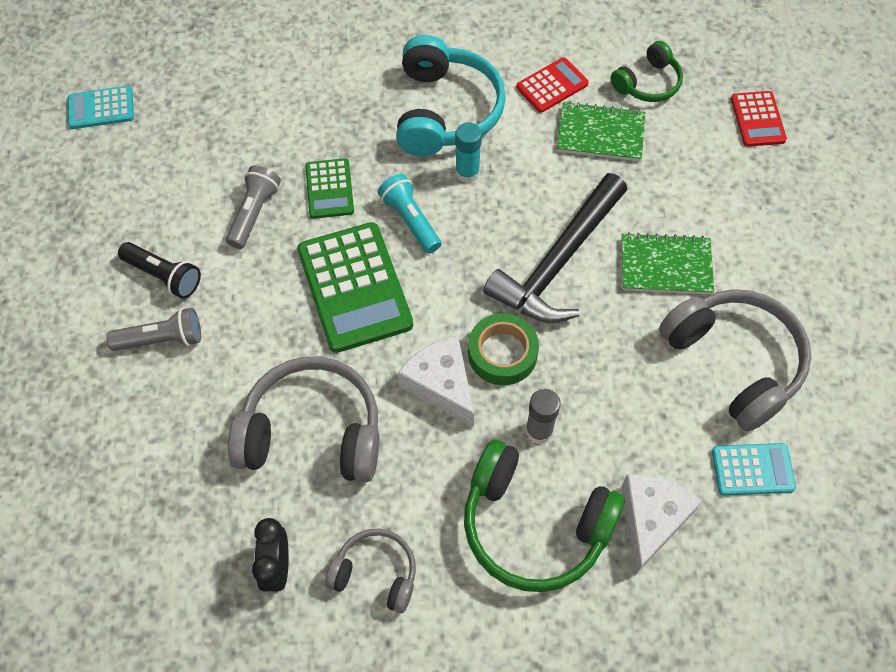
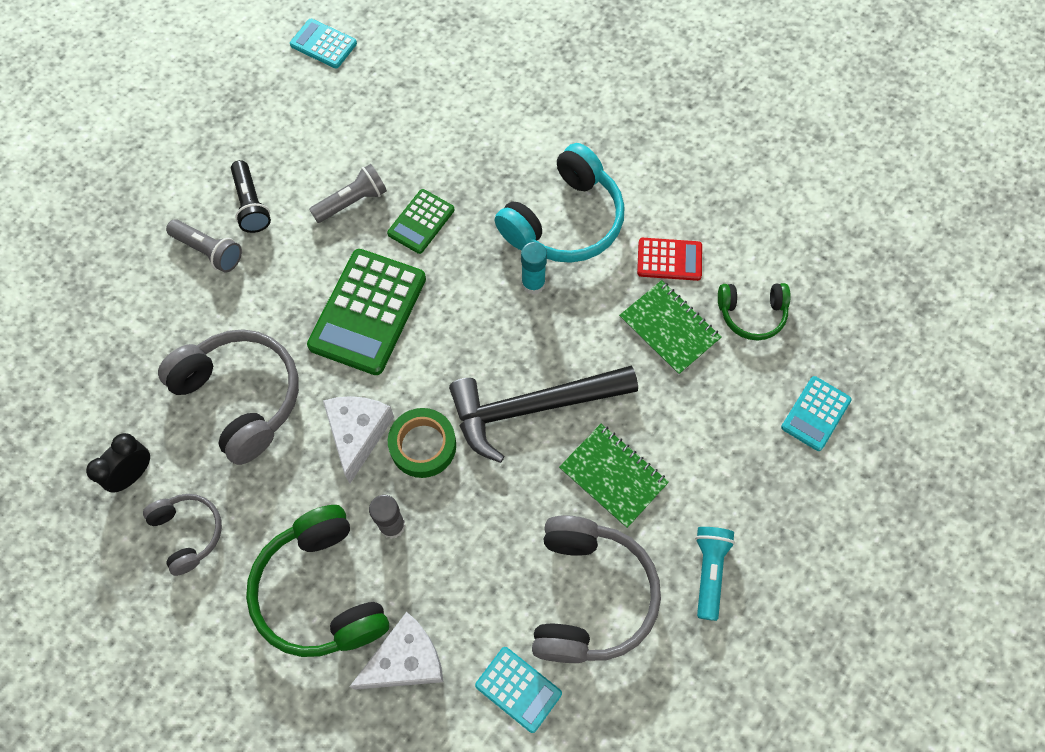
camera: 40 degrees right, 5 degrees up
(410, 220) = (455, 290): turquoise flashlight -> turquoise flashlight (709, 571)
(757, 119) = (815, 414): red calculator -> turquoise calculator

